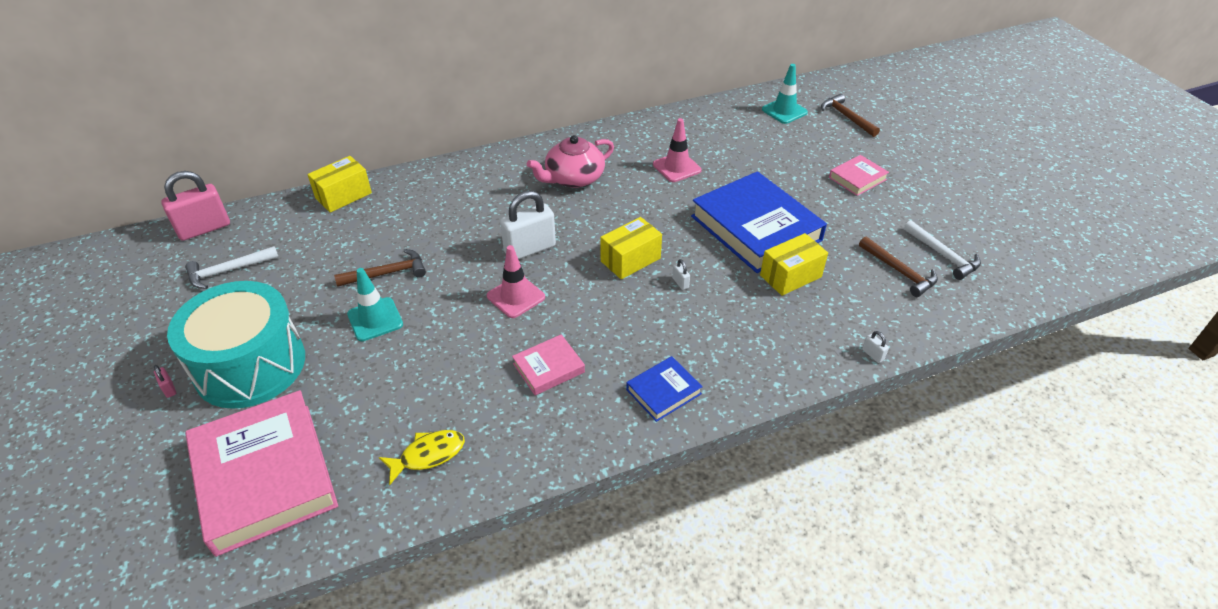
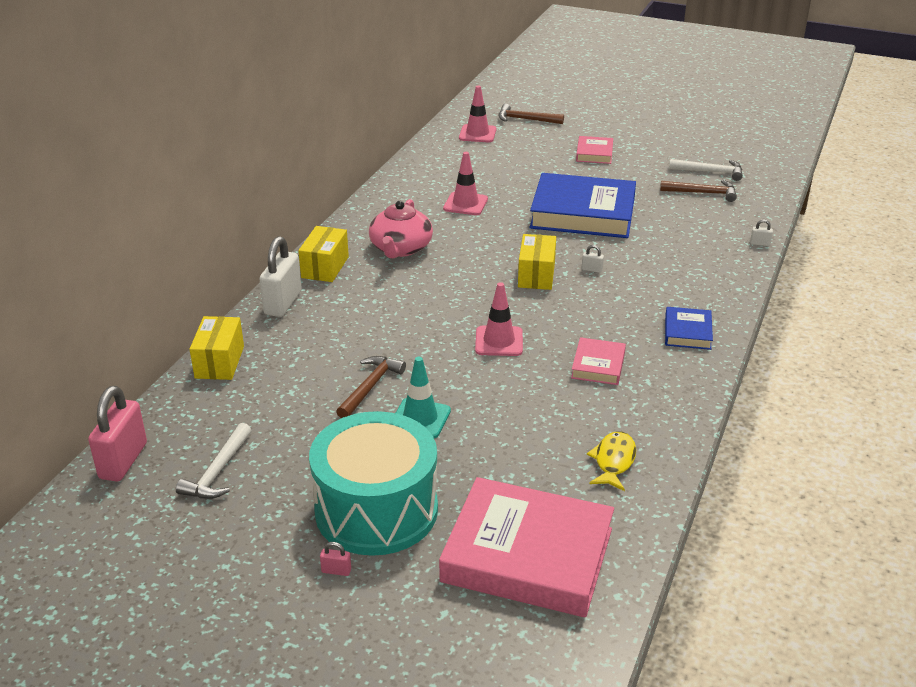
camera: 45 degrees left, 10 degrees down
(530, 249) = (453, 308): white padlock -> white padlock (283, 303)
(784, 111) = (477, 134): turquoise traffic cone -> pink traffic cone
(790, 276) = (649, 228): yellow box -> yellow box (325, 267)

